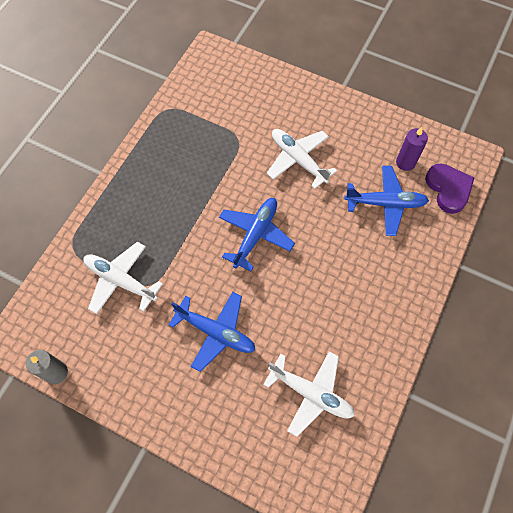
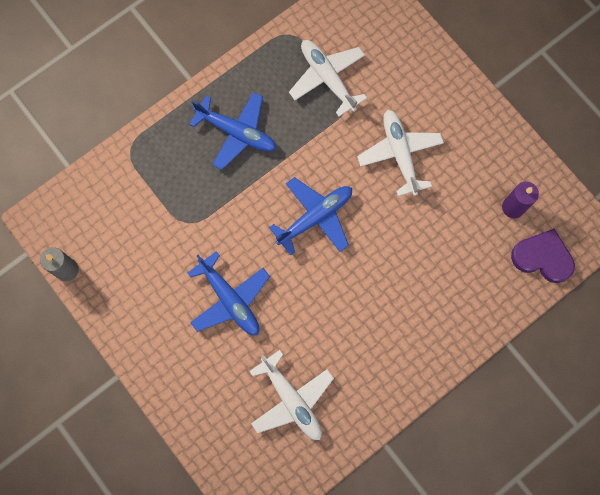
camera: 25 degrees right, 10 degrees up
(120, 280) = (162, 205): white plane -> white plane (327, 78)
(385, 203) = (466, 243): blue plane -> blue plane (237, 133)
(448, 189) = (542, 257): purple heart -> purple heart turned 75 degrees counterclockwise

